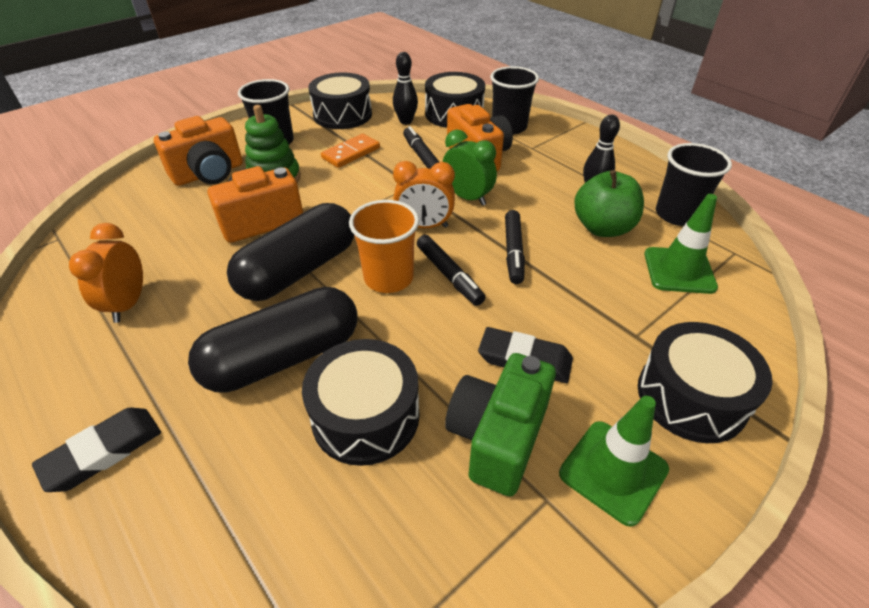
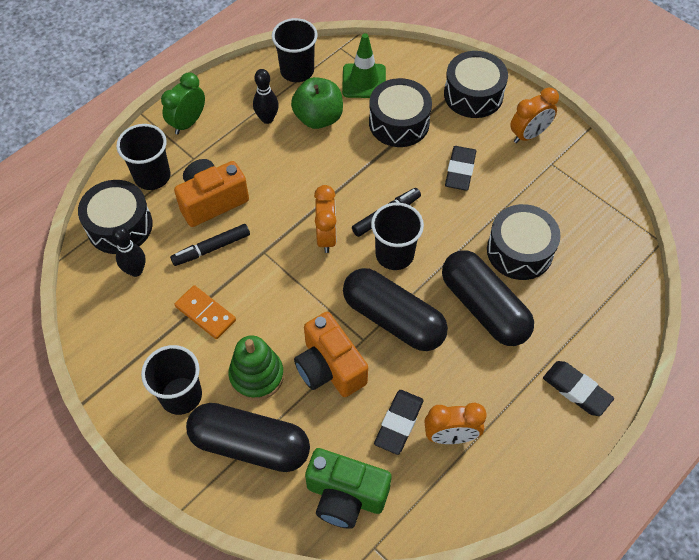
camera: 95 degrees left, 15 degrees up
(170, 264) = (398, 423): none -> black eraser
(209, 173) = (250, 444): orange camera -> black capsule
(342, 115) = (116, 338): black drum -> black drum (399, 123)
(388, 278) = (394, 254): orange cup -> black cup
(467, 197) = (282, 207): green clock -> green clock (188, 123)
(497, 437) = (519, 184): green camera -> green camera (345, 495)
(513, 252) = (354, 175): black marker -> none
(613, 471) = (529, 135): green traffic cone -> orange clock

